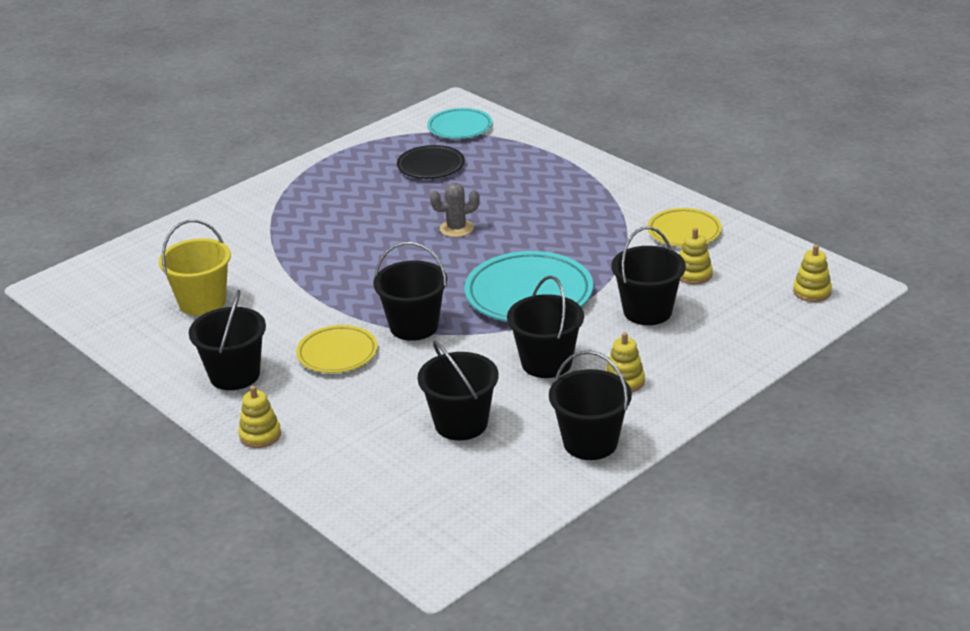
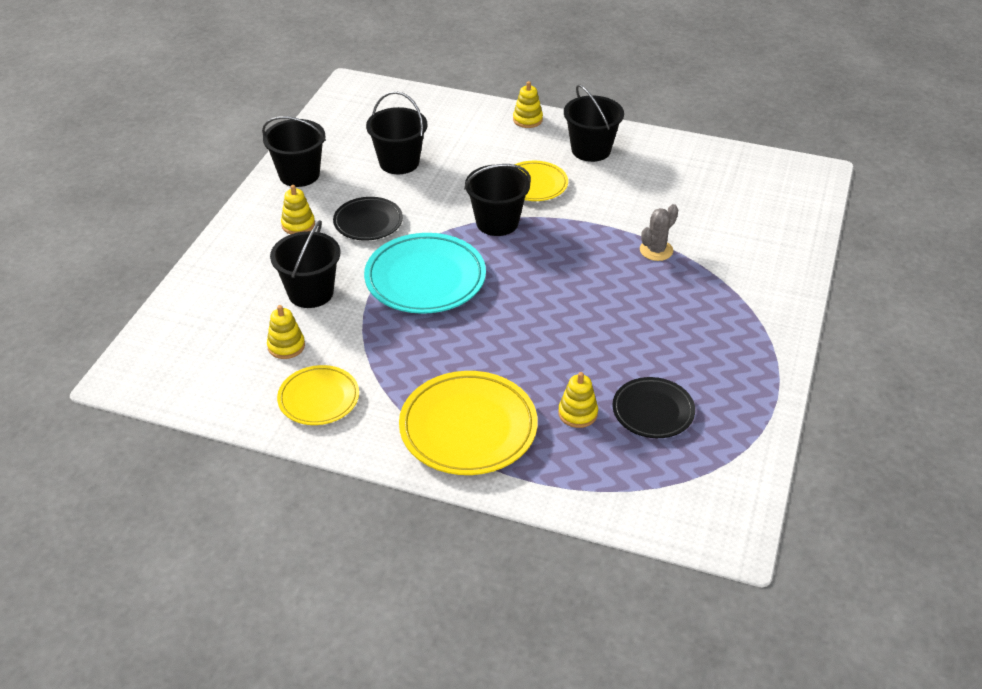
camera: 150 degrees right, 10 degrees up
(202, 302) = (685, 194): yellow bucket -> none
(456, 228) = (549, 332): grey cactus -> grey cactus (656, 250)
(460, 128) = (681, 492): turquoise plate -> none
(546, 363) = (368, 222): black bucket -> black plate
(576, 188) = (468, 428): none -> yellow plate
(812, 292) = (165, 359): yellow stacking toy -> yellow stacking toy (577, 413)

